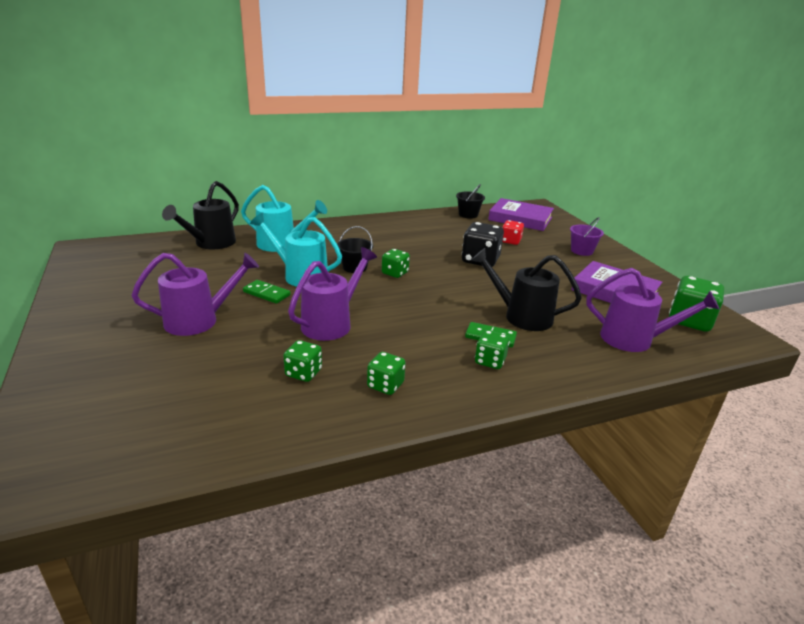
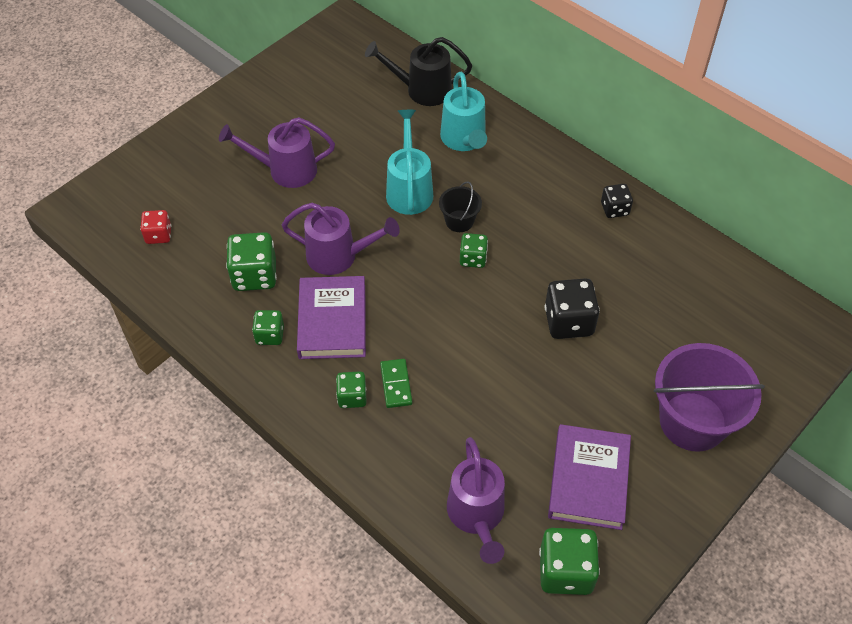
camera: 65 degrees right, 25 degrees up
(200, 320) = (285, 170): purple watering can -> purple watering can turned 135 degrees clockwise
(266, 293) = (357, 185): green domino -> none
(303, 373) = (254, 275): green dice -> green dice, size x1.68
(402, 223) = (614, 209): none -> black dice
(468, 215) = (708, 262): black bucket -> none
(510, 241) = (656, 335): red dice -> red dice (158, 235)
(520, 219) = (750, 323): purple book -> purple book (332, 321)
(521, 316) = (457, 399): black watering can -> none
(581, 251) = (692, 421): purple bucket -> purple bucket, size x2.07

